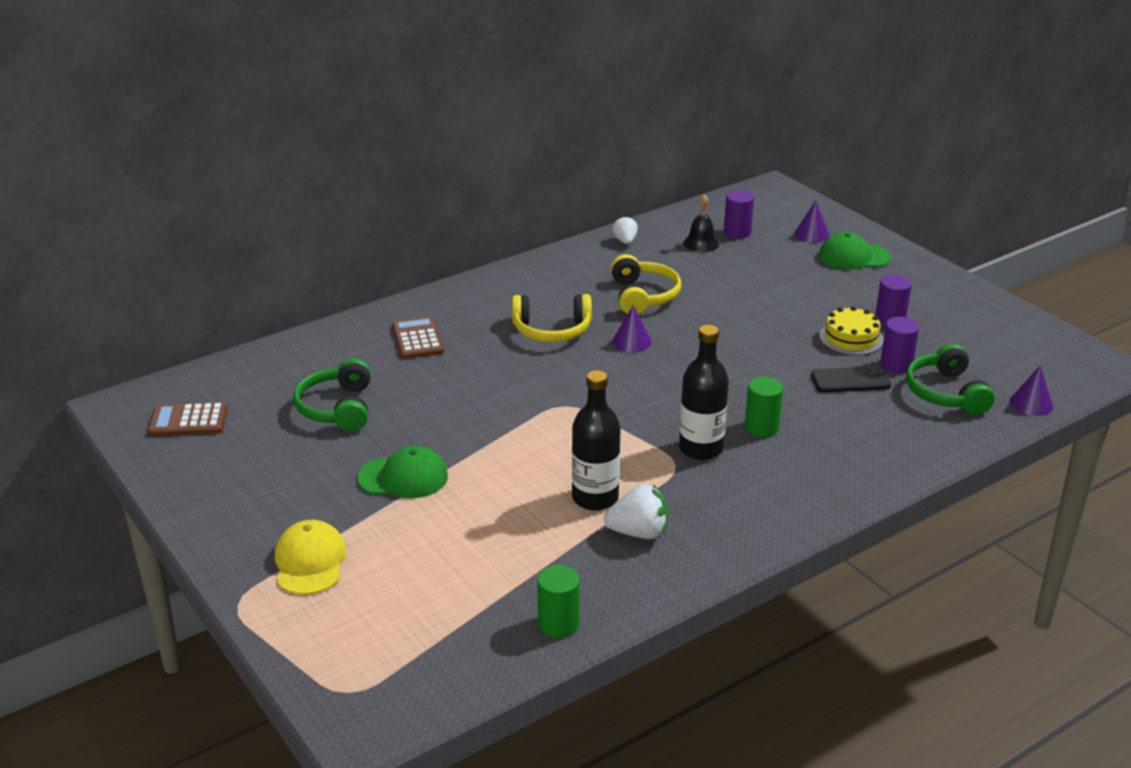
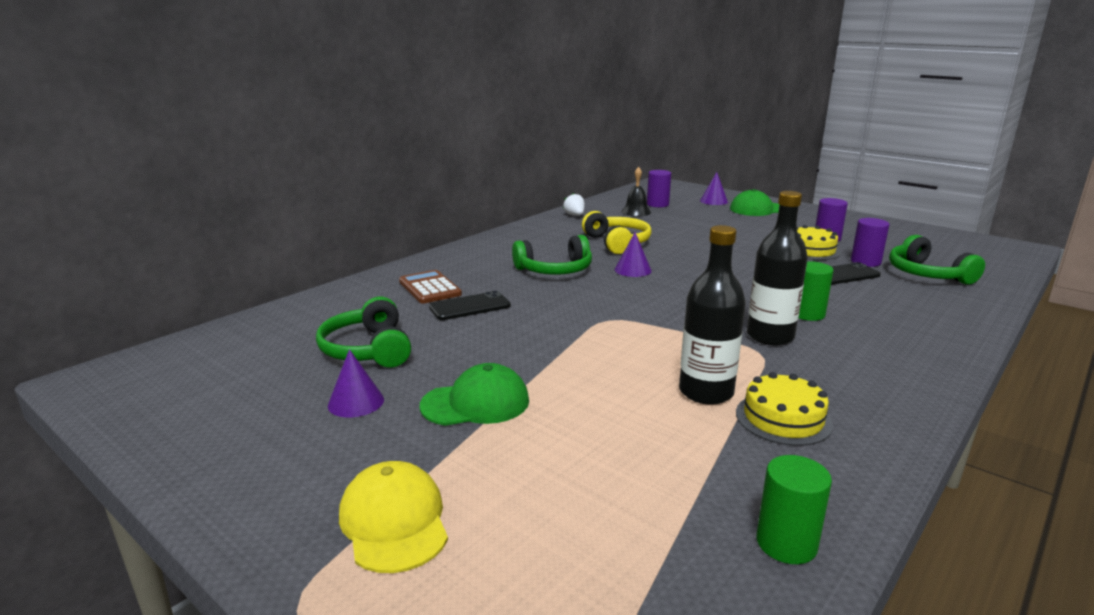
camera: 15 degrees left, 10 degrees down
(188, 421) = (186, 383): brown calculator -> none
(445, 370) = (470, 307): none -> black phone
(552, 330) = (555, 270): yellow headphones -> green headphones
(639, 533) = (783, 418): white strawberry -> yellow cake
(1031, 403) = (1000, 273): purple cone -> purple cone (356, 402)

